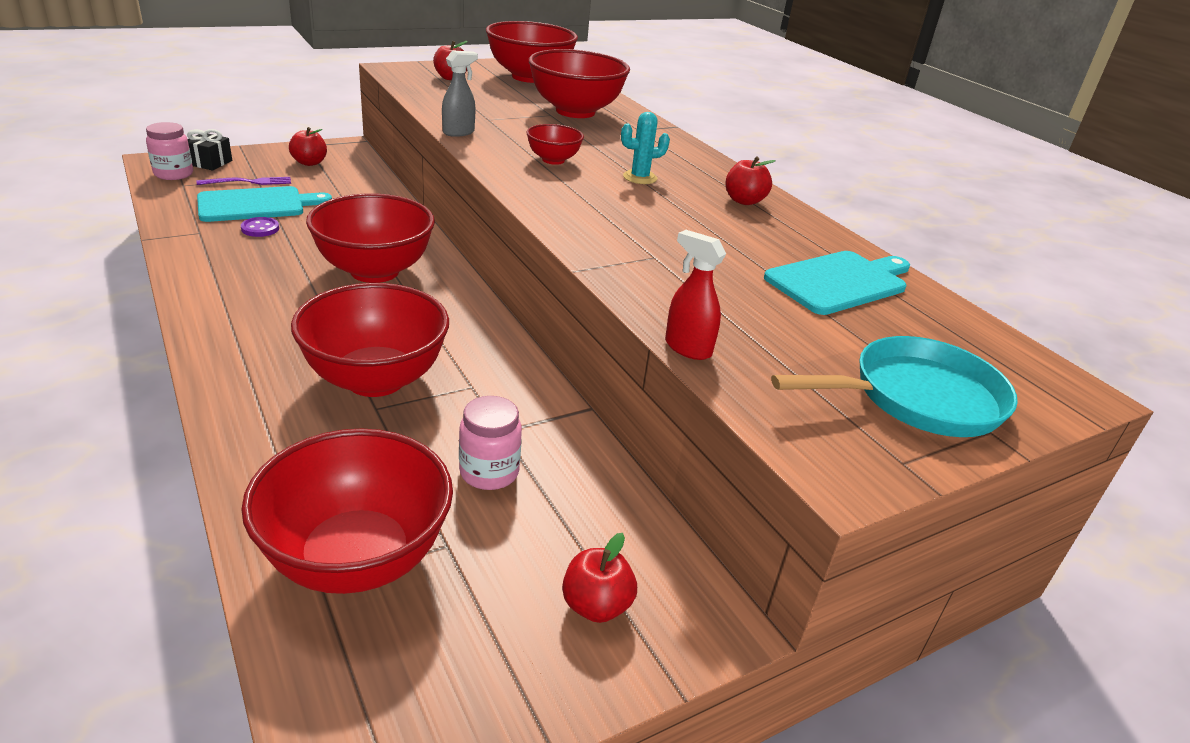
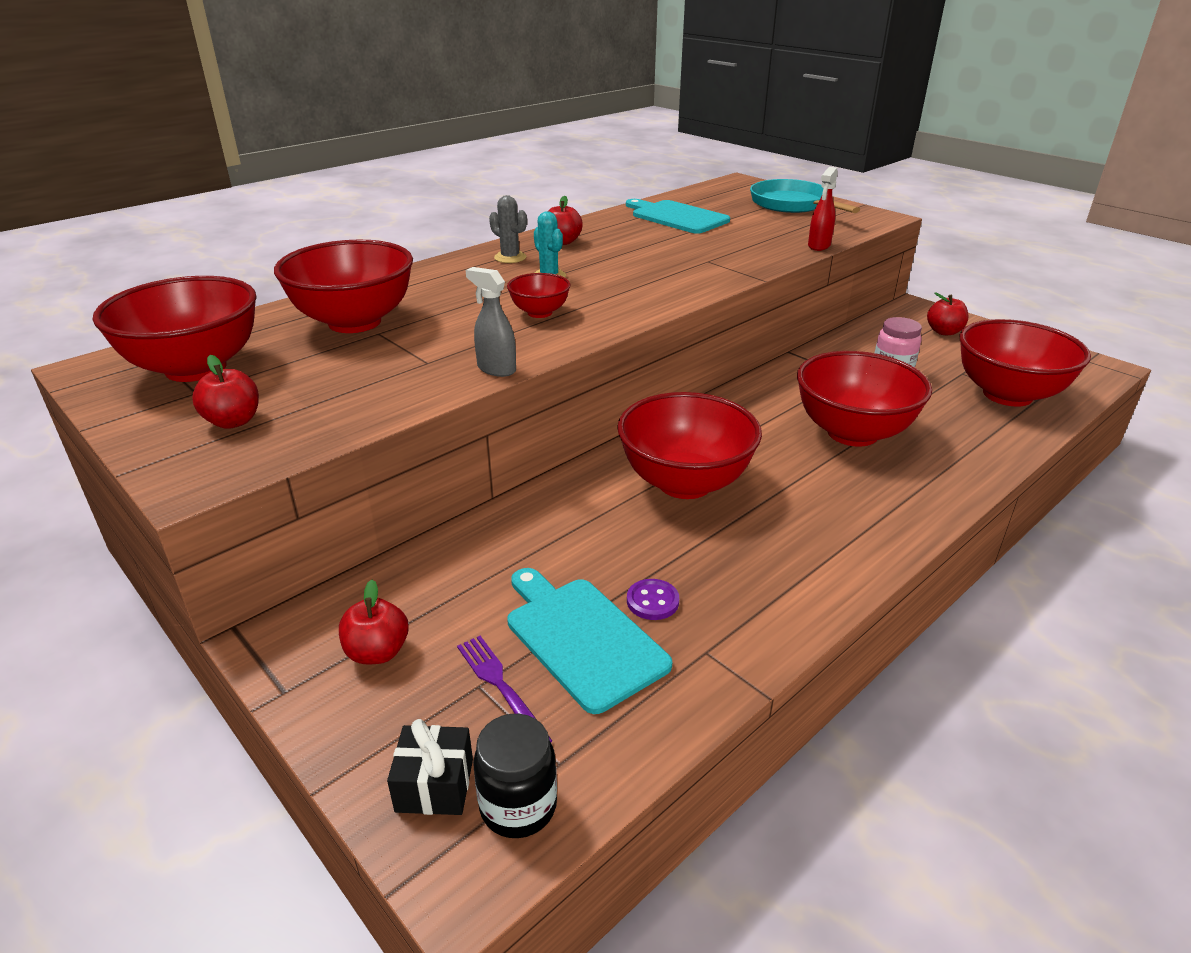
camera: 100 degrees left, 0 degrees up
(173, 174) = (518, 806): pink jar -> black jar
(700, 172) = (510, 257): none -> grey cactus

